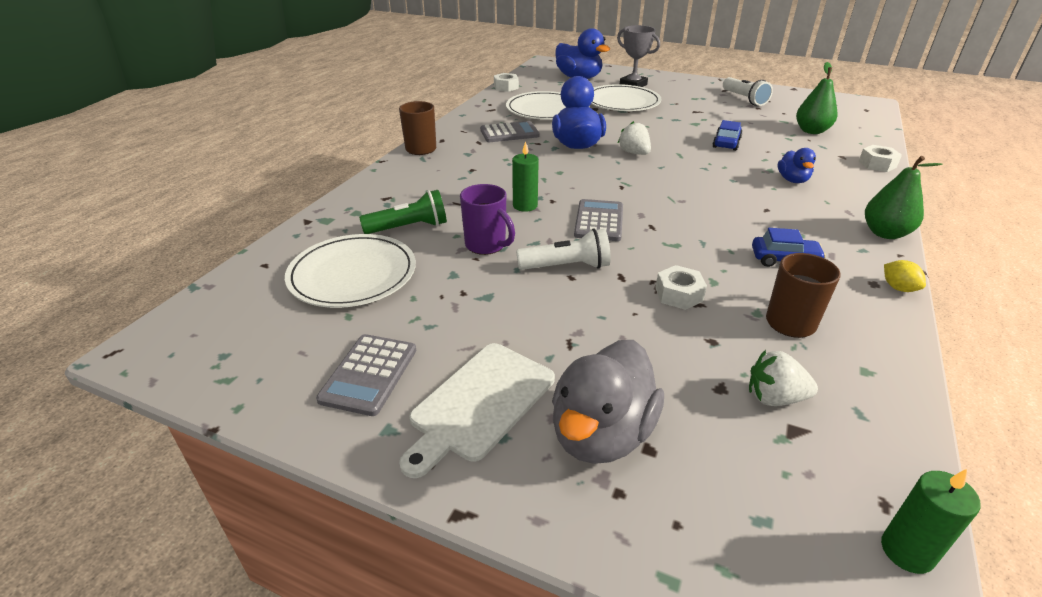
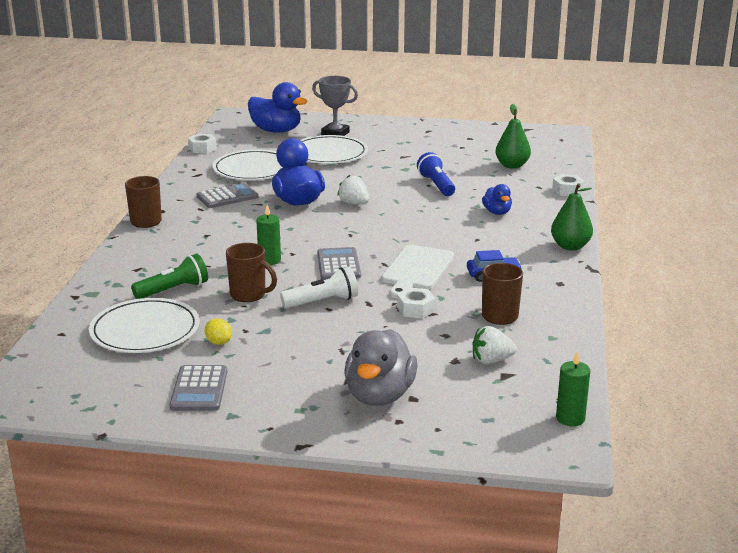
camera: 15 degrees left, 10 degrees down
(479, 403) = (289, 393): white cutting board -> white cutting board (416, 270)
(486, 245) = (249, 295): purple mug -> brown mug
(726, 143) = (436, 185): blue car -> blue flashlight
(744, 99) = (448, 139): white flashlight -> none
(898, 288) = (577, 284): yellow lemon -> yellow lemon (219, 342)

